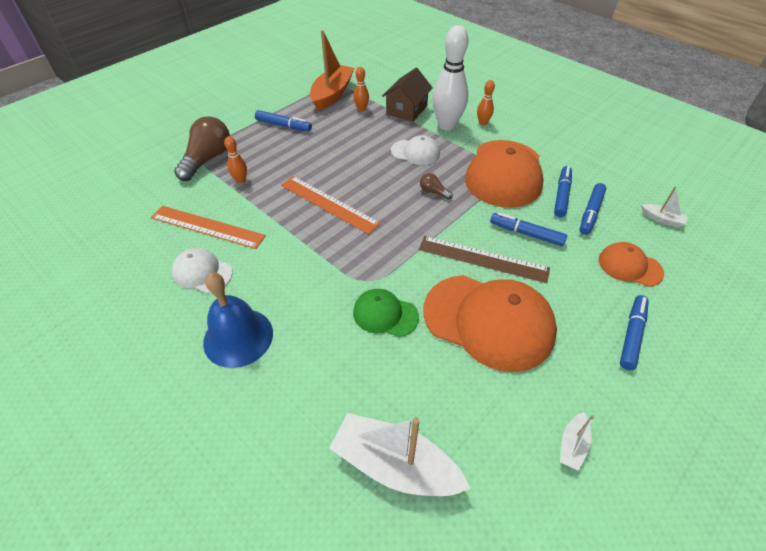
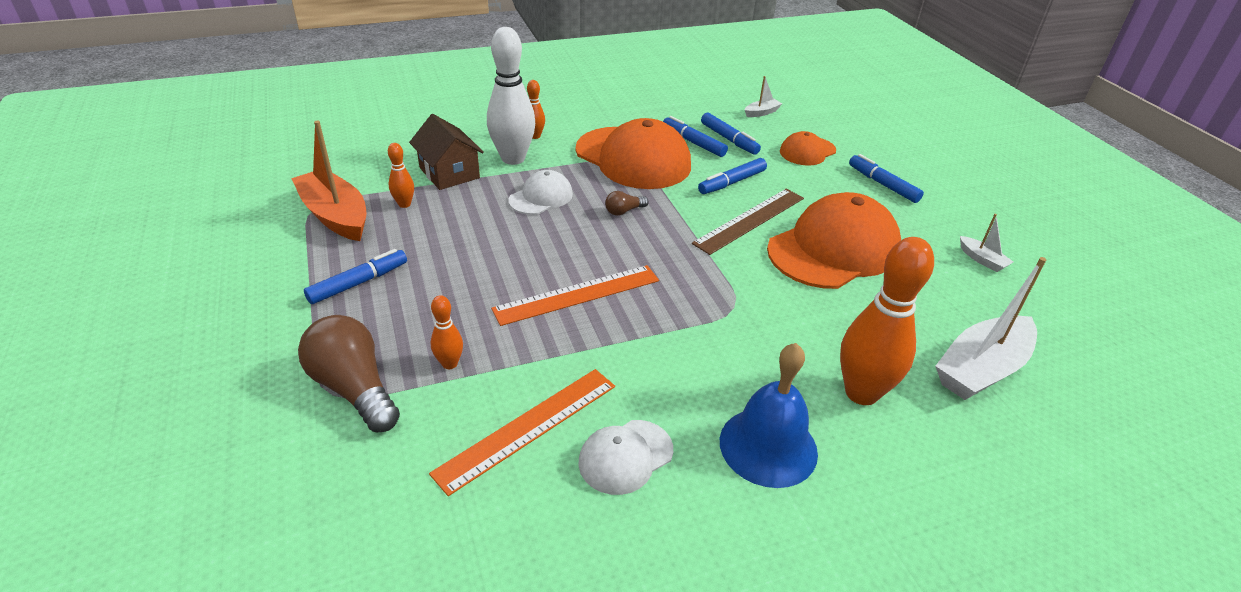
camera: 65 degrees left, 10 degrees down
(317, 379) = (861, 393): none -> orange bowling pin
(385, 314) = (792, 311): green cap -> none

